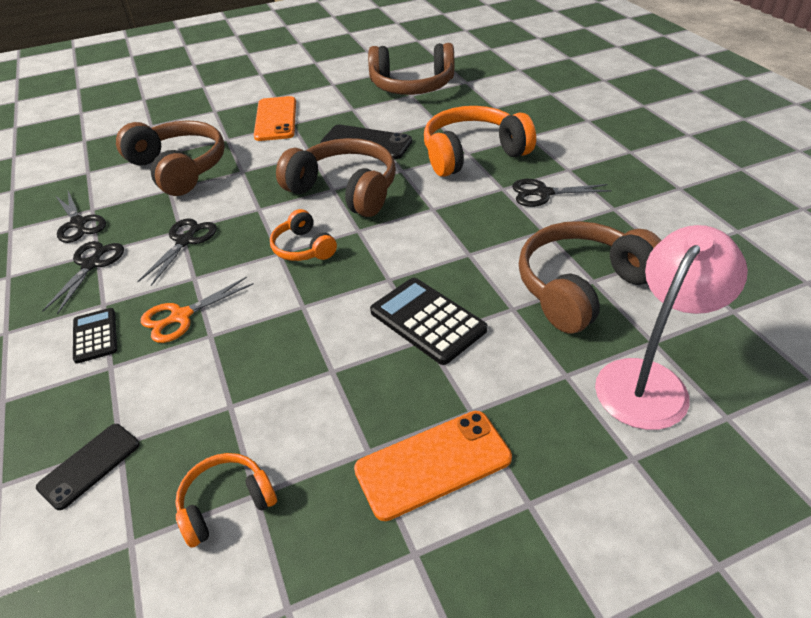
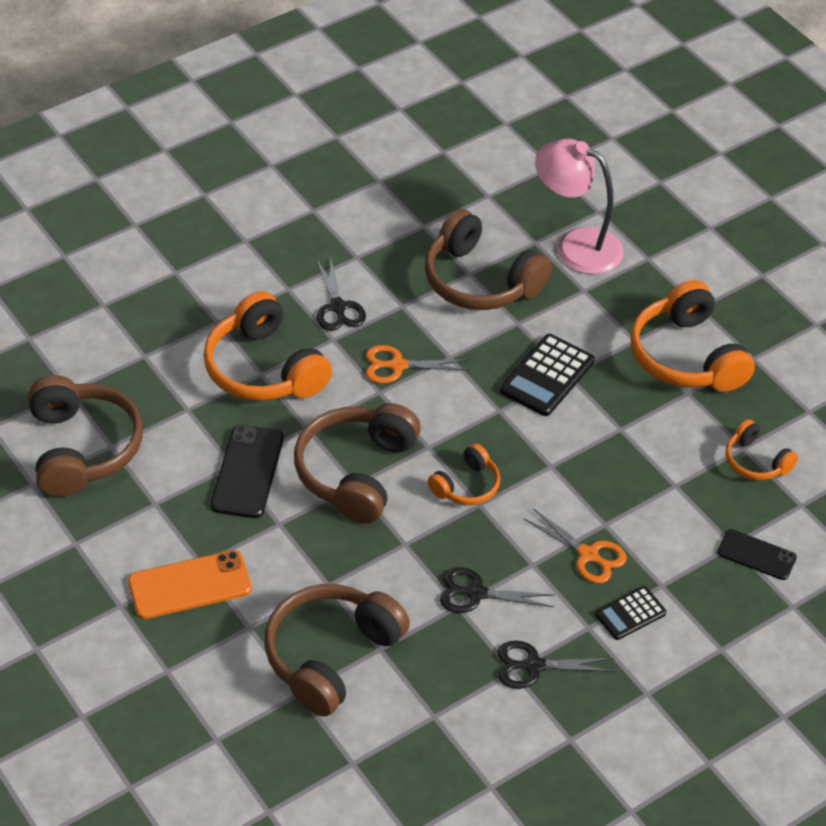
camera: 105 degrees left, 5 degrees up
(78, 223) = (465, 716): black scissors -> none
(433, 464) = (686, 356): orange phone -> orange headphones
(463, 221) = (397, 366): none -> orange scissors

